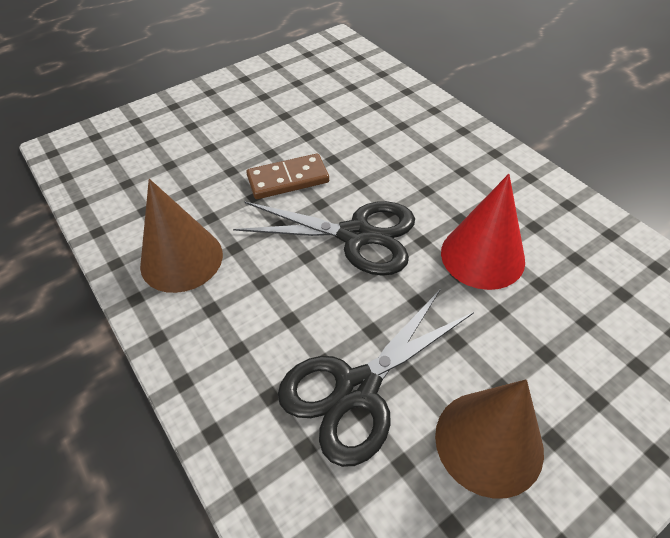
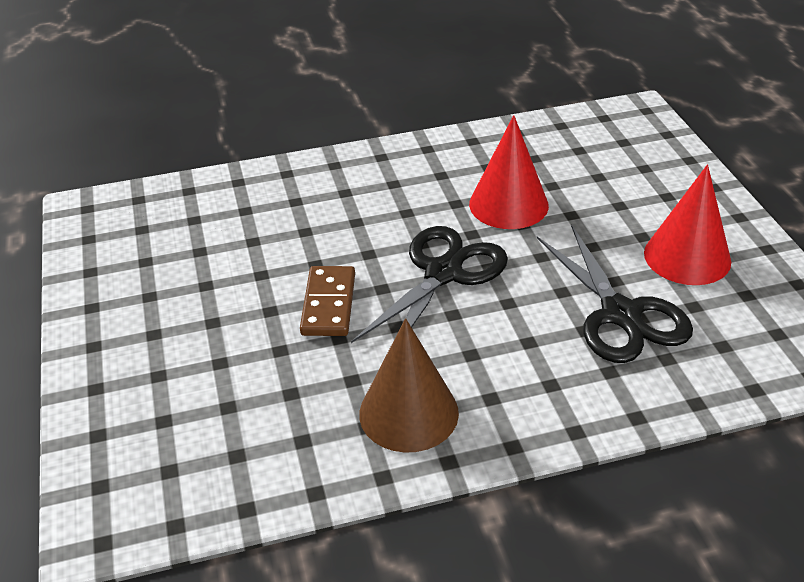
camera: 70 degrees left, 10 degrees down
(488, 442) = (687, 257): brown cone -> red cone

